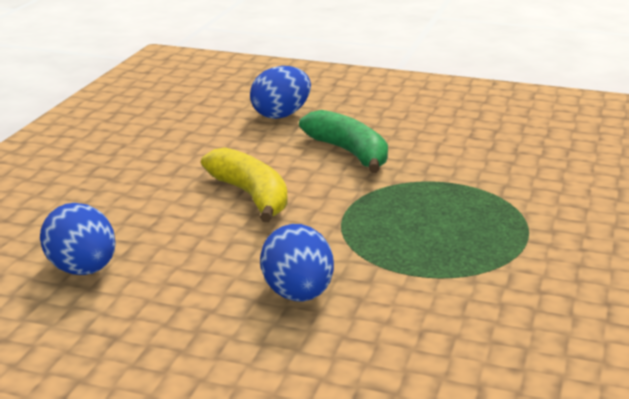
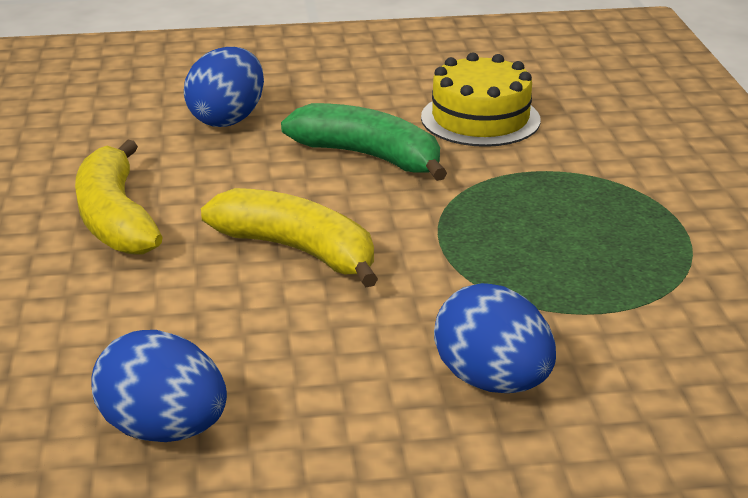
camera: 25 degrees left, 5 degrees up
(162, 156) = (115, 218): none -> yellow banana
(448, 145) = (480, 119): none -> yellow cake

